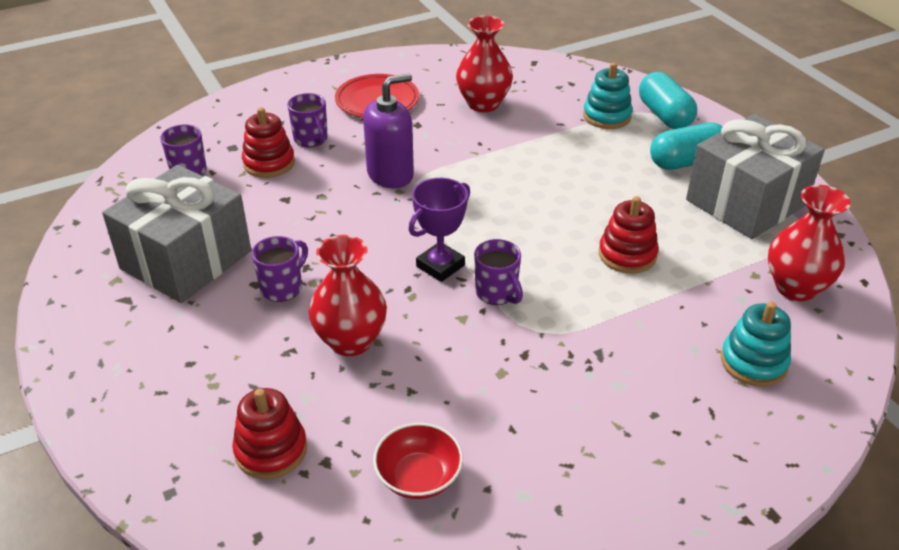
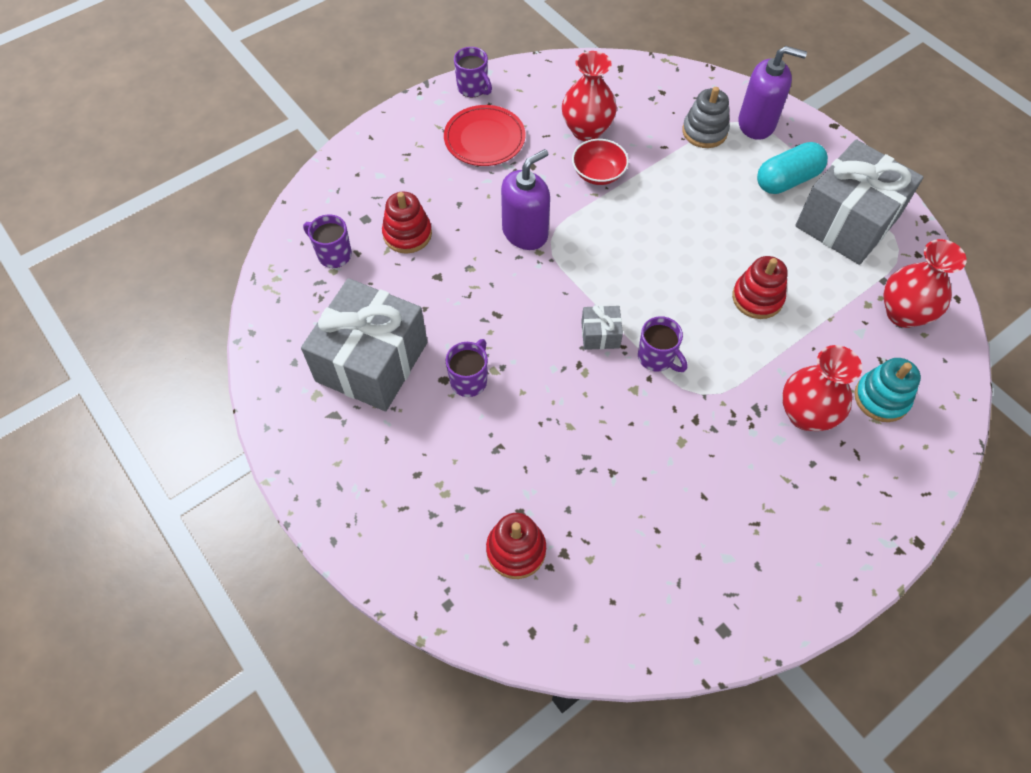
camera: 10 degrees left, 20 degrees up
(311, 139) = (437, 198): purple mug -> purple mug (473, 88)
(350, 341) = (547, 429): red vase -> red vase (805, 414)
(418, 477) = (642, 555): red bowl -> red bowl (598, 173)
(440, 266) = (600, 335): purple trophy -> grey gift
(607, 116) = (704, 131): turquoise stacking toy -> grey stacking toy
(664, 115) = (756, 124): turquoise capsule -> purple soap dispenser

